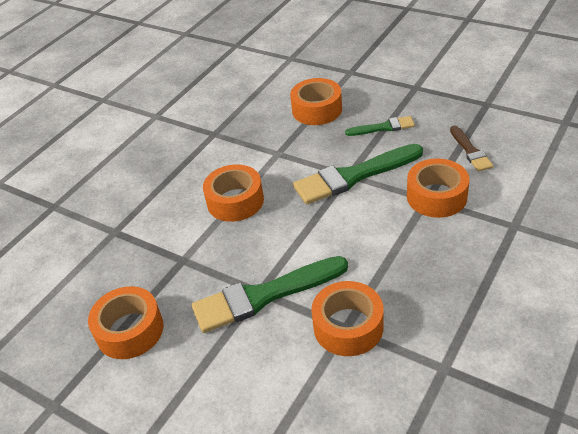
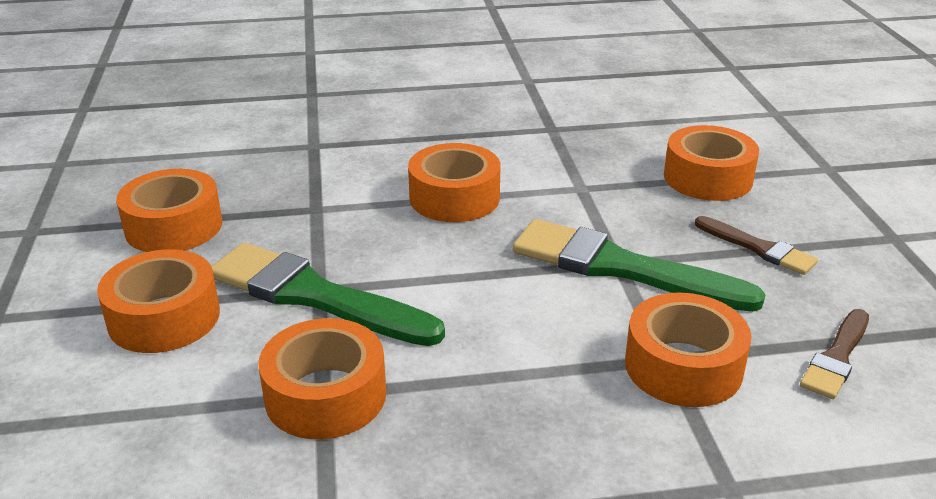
camera: 45 degrees right, 10 degrees down
(219, 368) = (164, 317): none -> orange tape
(383, 127) = (758, 248): green brush -> brown brush

